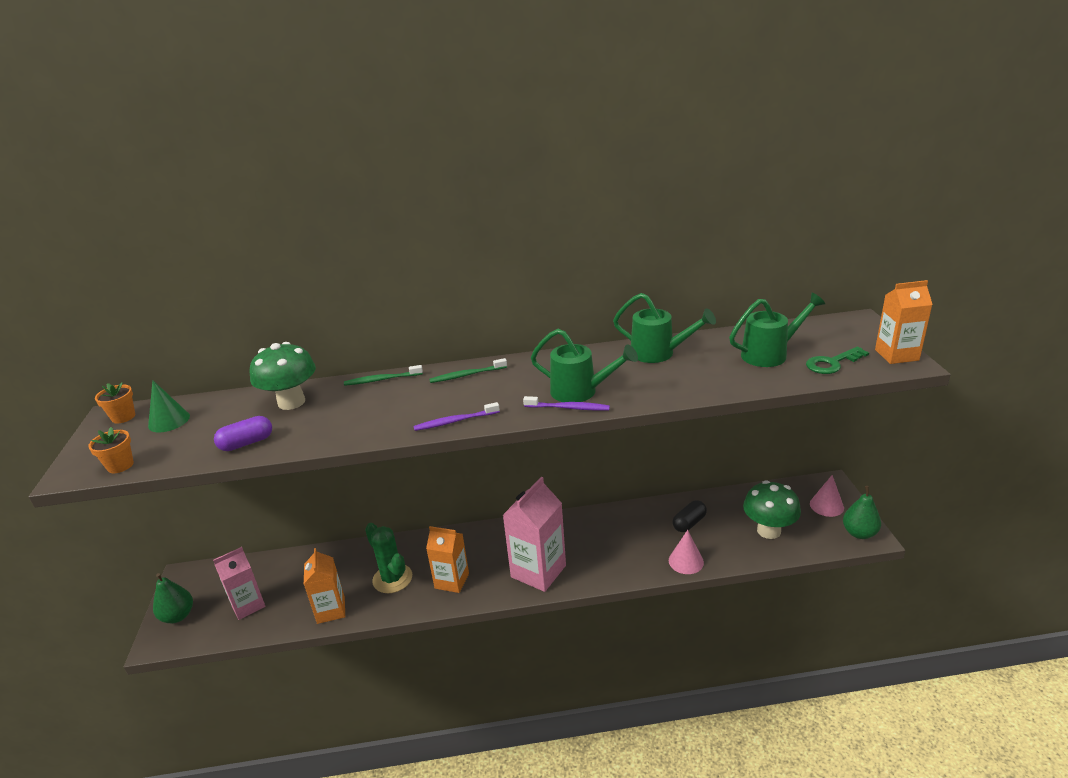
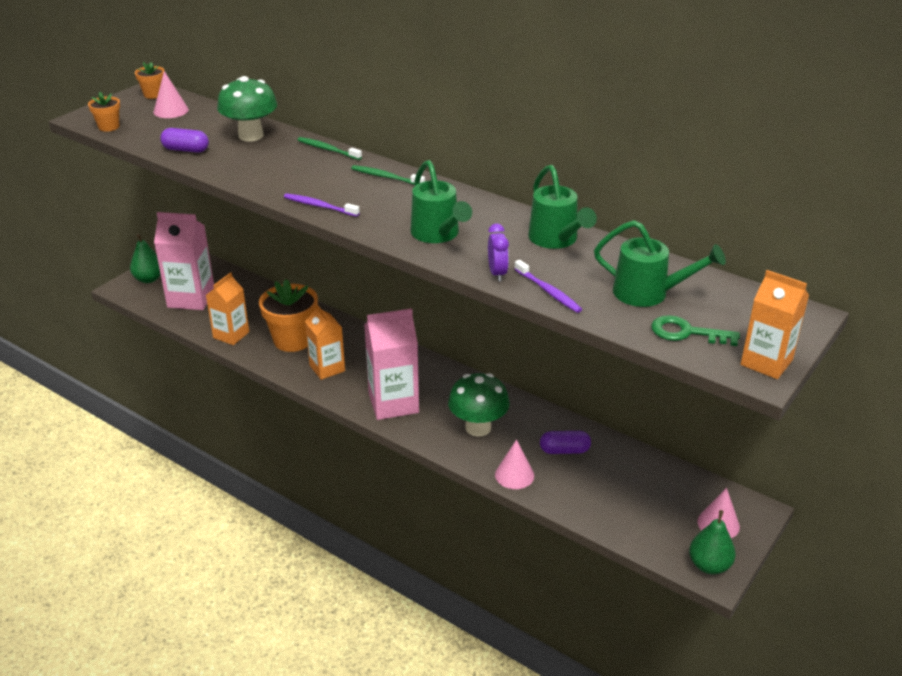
camera: 40 degrees right, 5 degrees up
(169, 421) = (171, 111): green cone -> pink cone
(248, 605) = (191, 298): pink carton -> pink carton, size x1.52
(392, 578) = (293, 340): green cactus -> orange flower pot
(568, 408) = (407, 241): purple toothbrush -> purple toothbrush (548, 291)
(667, 393) = (497, 273): none -> purple clock
(689, 523) = (564, 450): black capsule -> purple capsule
(769, 530) = (625, 504): green mushroom -> green mushroom (478, 427)

